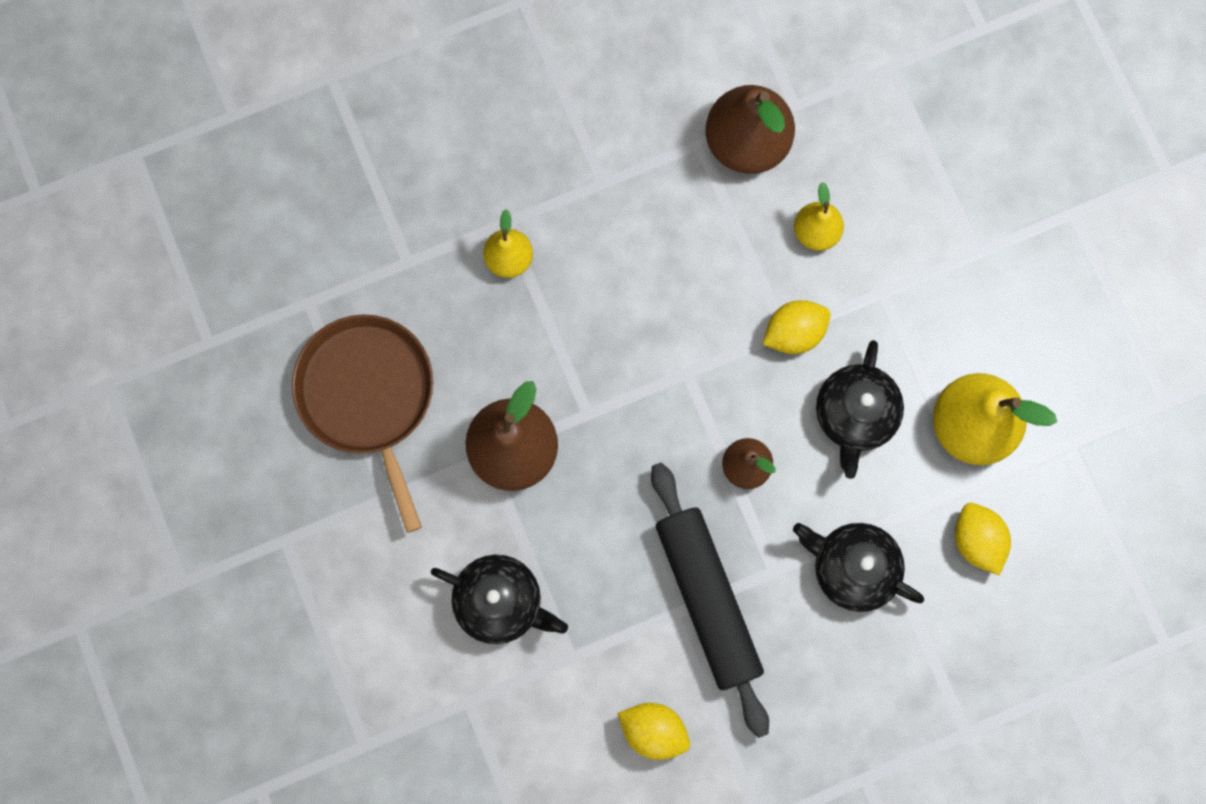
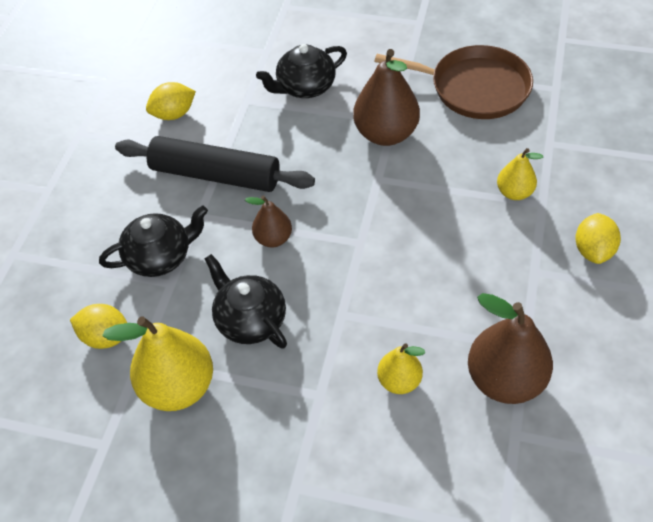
camera: 130 degrees right, 25 degrees down
(794, 333) = (336, 319): yellow lemon -> yellow lemon (593, 250)

